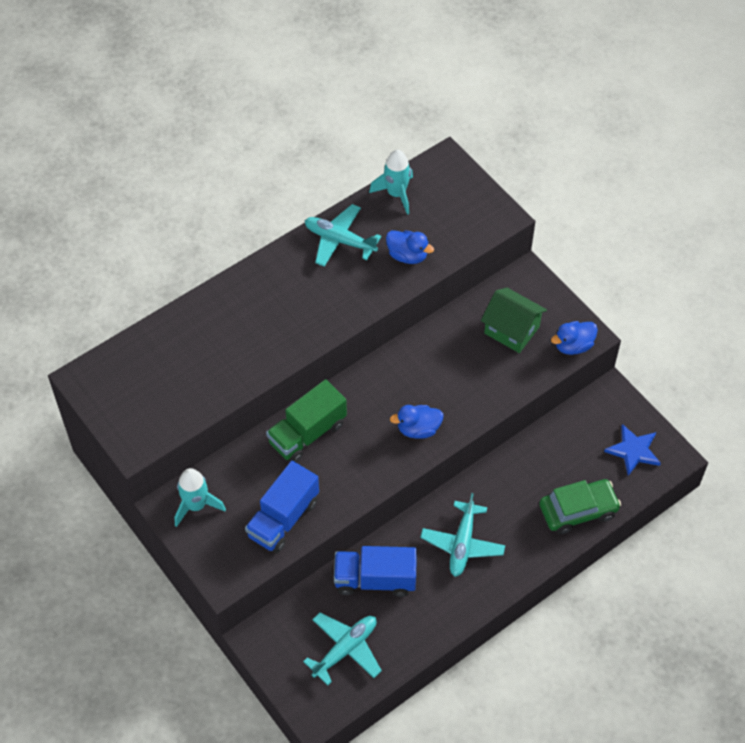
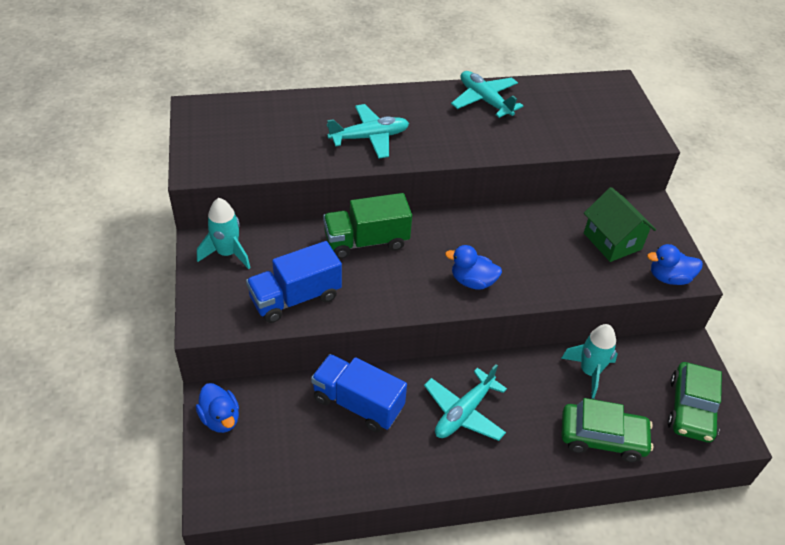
camera: 25 degrees right, 10 degrees down
(345, 649) = (286, 453): turquoise plane -> turquoise plane (369, 138)
(396, 194) = (557, 88): turquoise rocket -> turquoise rocket (589, 372)
(407, 255) = (540, 132): blue duck -> blue duck (220, 418)
(633, 451) = (691, 409): blue star -> green car

